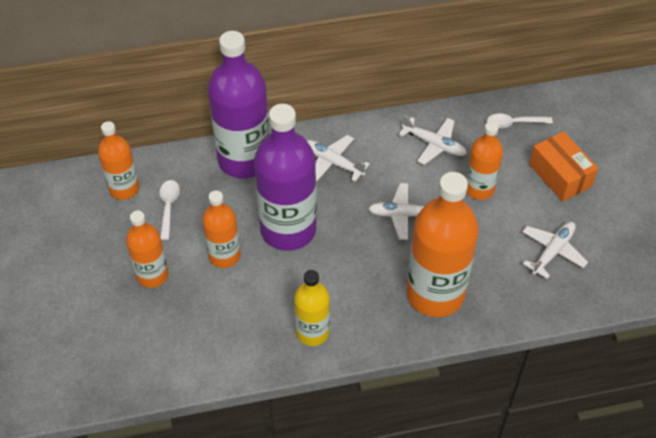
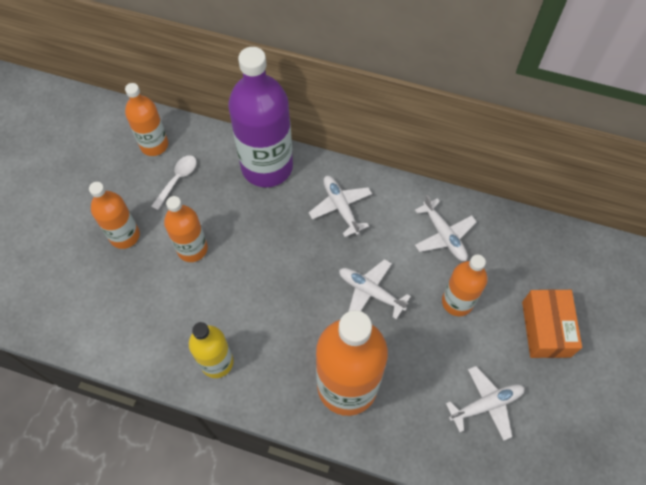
camera: 30 degrees right, 10 degrees up
(288, 229) = (260, 252): purple bottle -> none
(514, 123) = (535, 251): white spoon -> none

